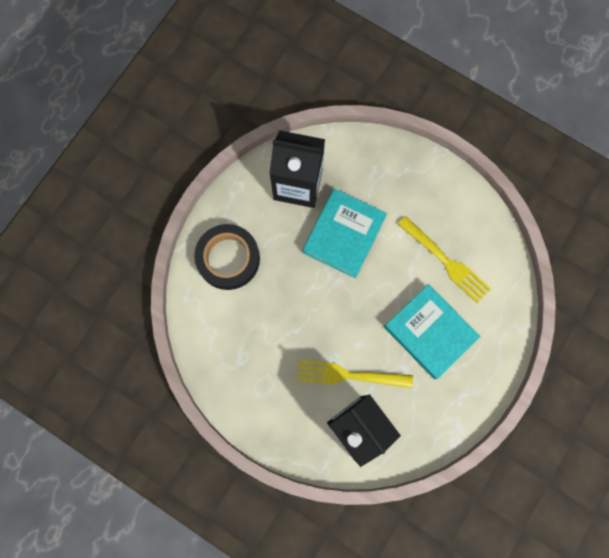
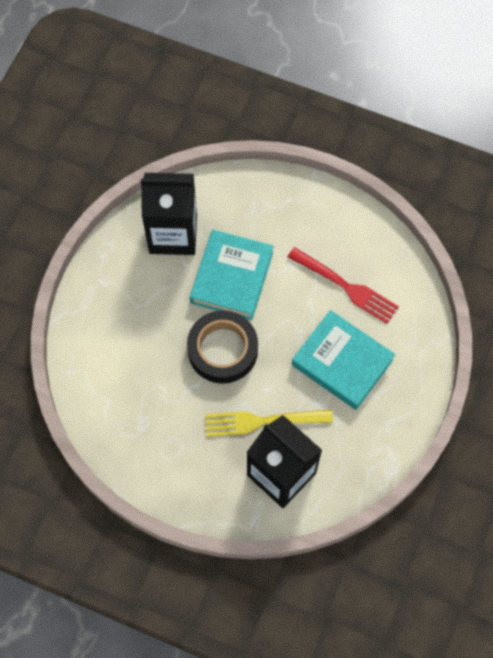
camera: 10 degrees left, 10 degrees down
(228, 259) = (110, 322): black tape -> black tape (222, 350)
(445, 261) = (345, 286): yellow fork -> red fork

